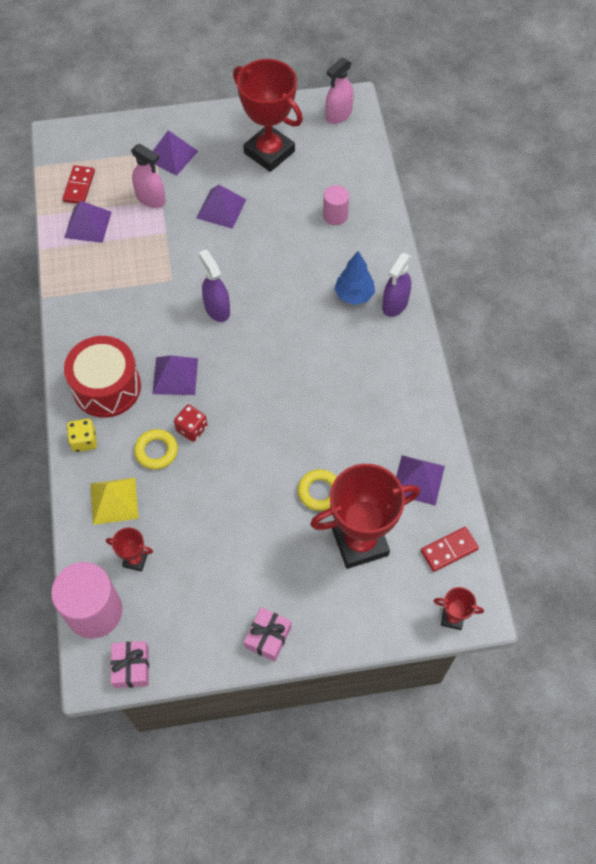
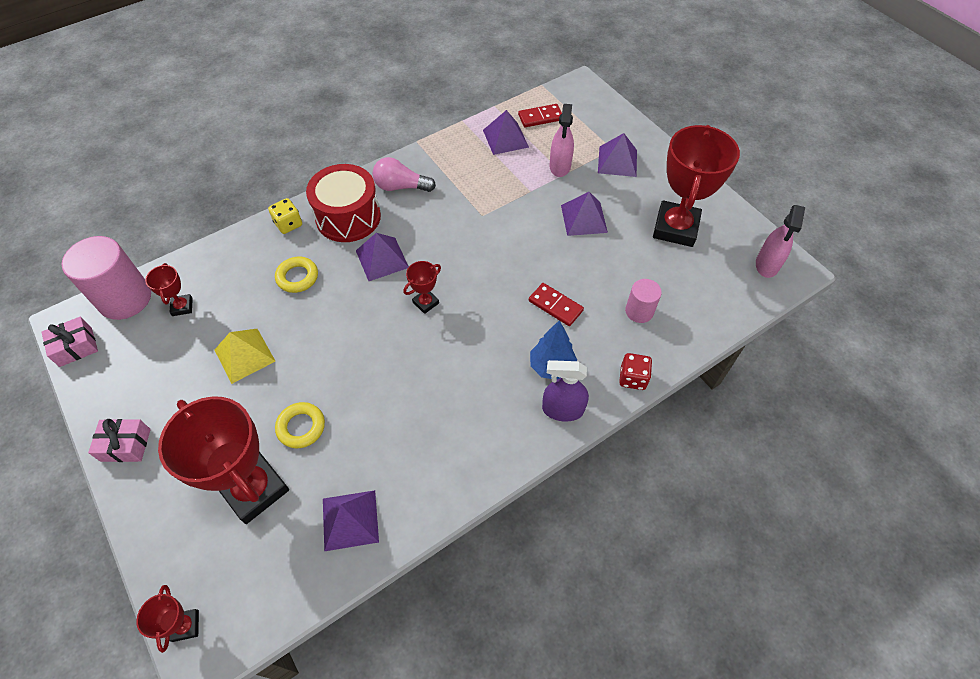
camera: 65 degrees right, 5 degrees down
(95, 331) = (401, 187): none -> pink light bulb
(114, 500) = (237, 268): yellow pyramid -> yellow pyramid (244, 355)
(192, 429) = (331, 293): red dice -> red dice (632, 378)
(217, 309) = (470, 260): purple spray bottle -> none
(244, 359) = (425, 303): none -> red trophy
(338, 115) = (767, 265): pink spray bottle -> pink spray bottle turned 90 degrees counterclockwise
(449, 550) = (271, 589): red domino -> red domino (555, 306)

